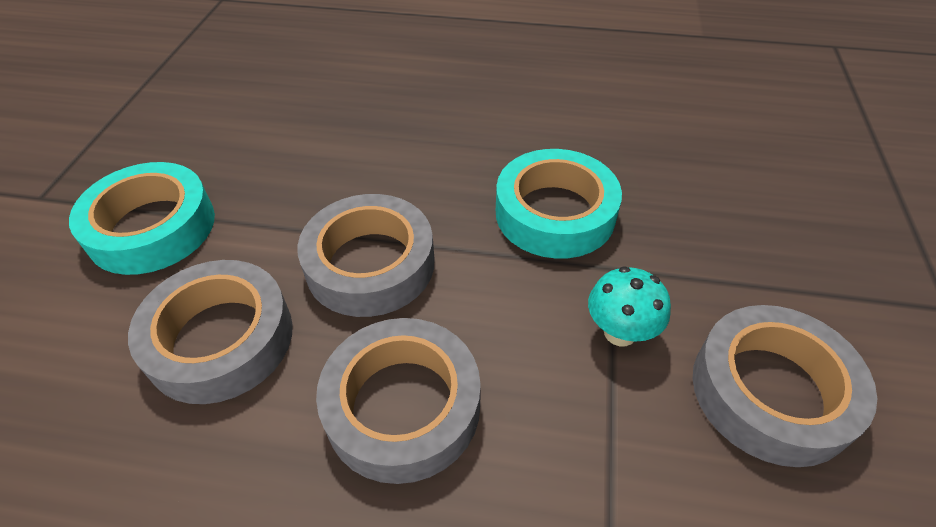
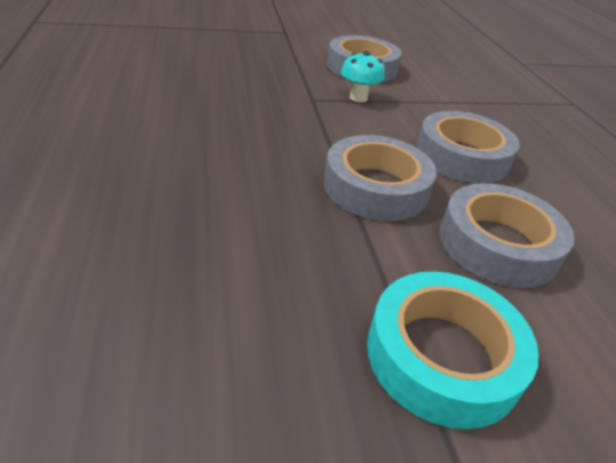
camera: 115 degrees left, 10 degrees down
(555, 213) = (275, 117): turquoise tape -> none

